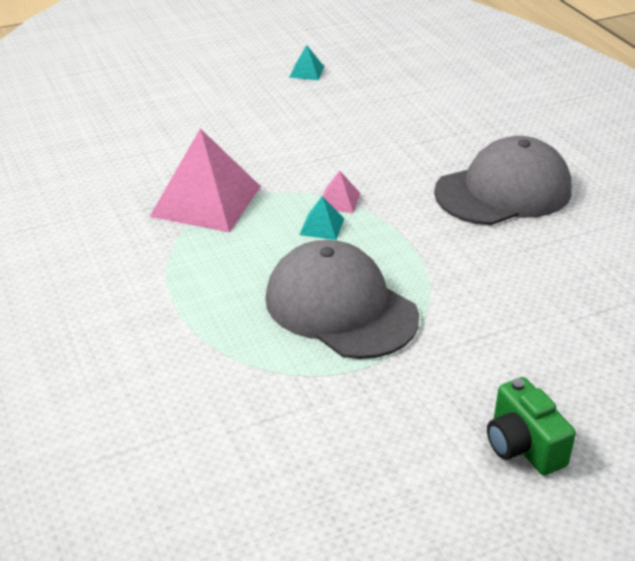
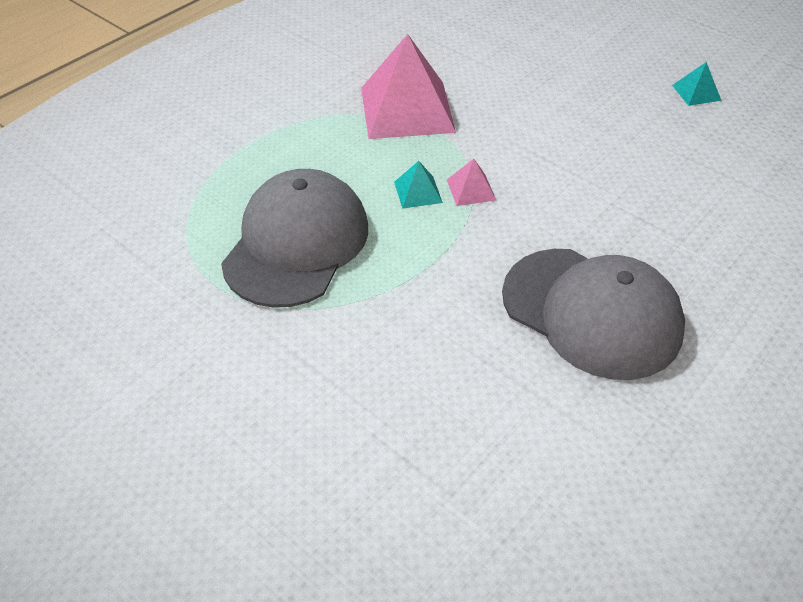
camera: 65 degrees right, 10 degrees up
(523, 446) = (144, 437): green camera -> none

